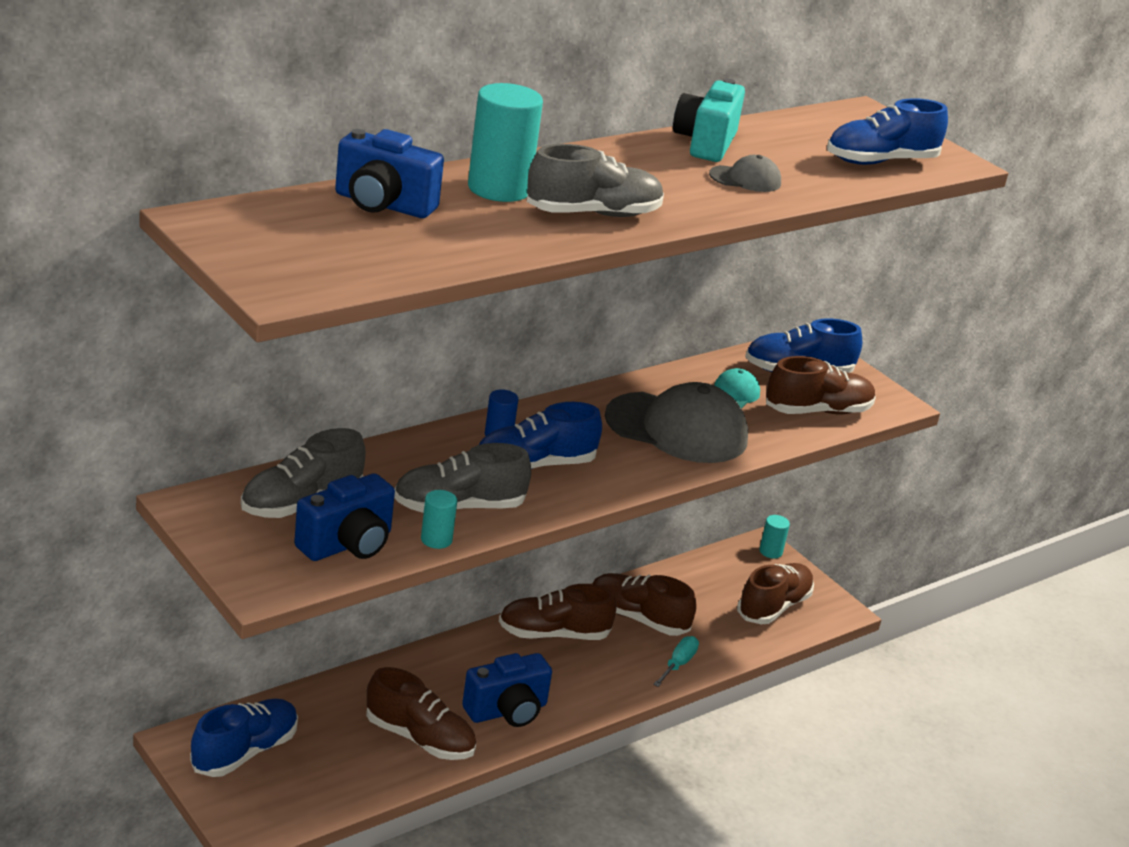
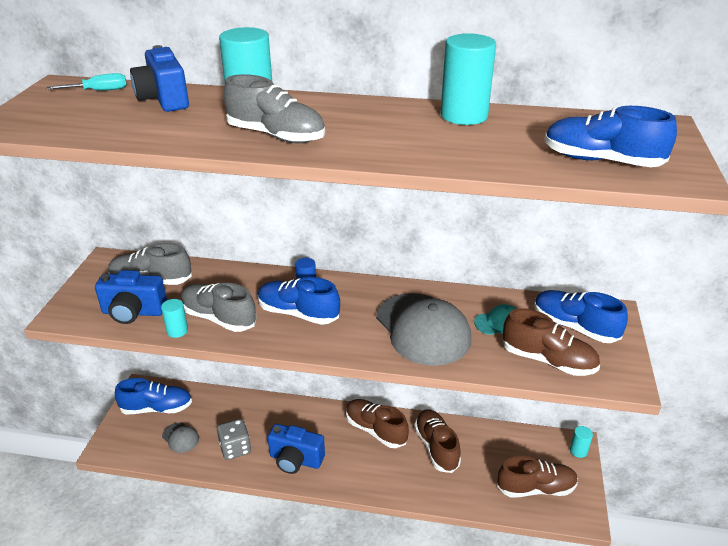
camera: 50 degrees right, 5 degrees up
(419, 738) = (235, 448): brown shoe -> grey dice
(678, 664) = (425, 489): turquoise screwdriver -> turquoise screwdriver (98, 91)
(705, 143) = (464, 116): turquoise camera -> turquoise cylinder
(745, 179) = (444, 144): grey cap -> grey cap (180, 438)

